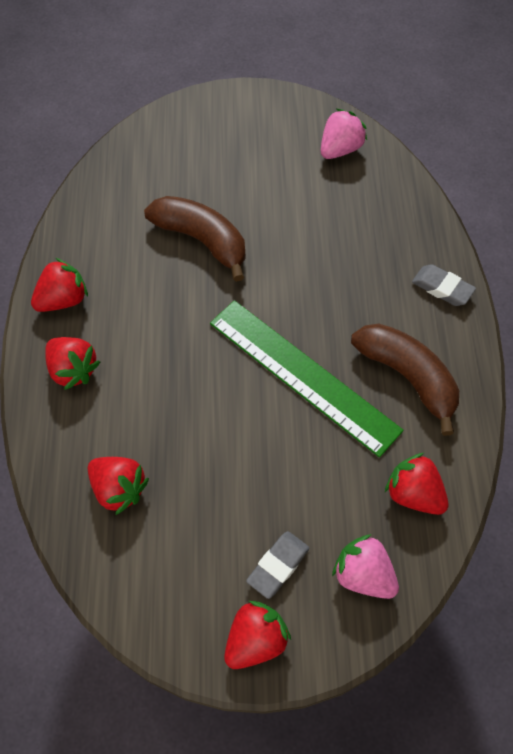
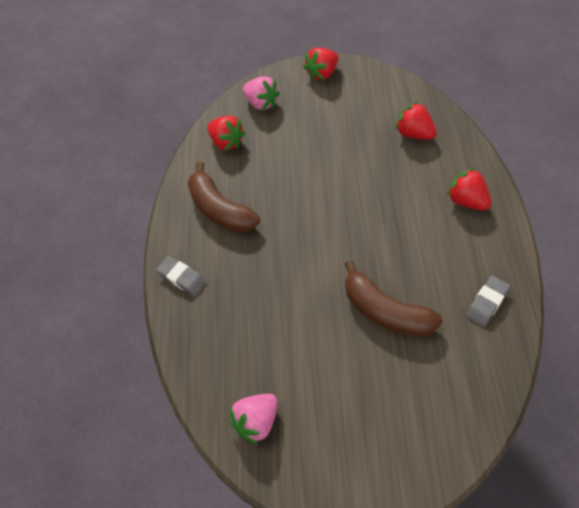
camera: 175 degrees left, 5 degrees down
(63, 300) = (493, 253): red strawberry -> none
(278, 566) = (311, 104): grey eraser -> grey eraser (487, 303)
(303, 375) = (296, 207): green ruler -> none

